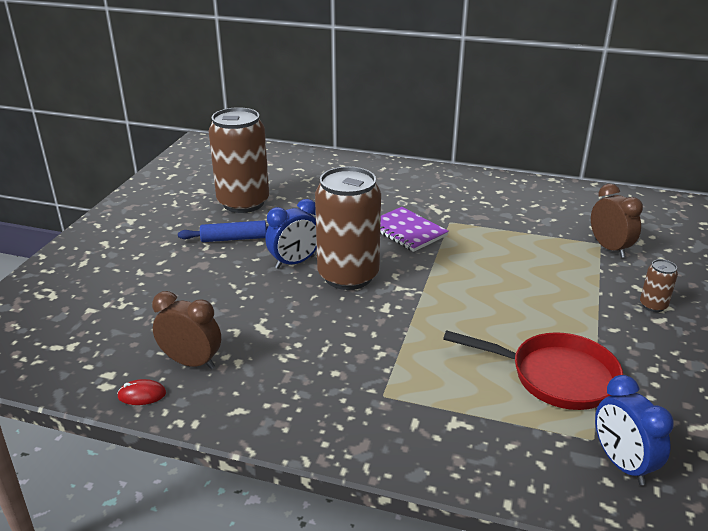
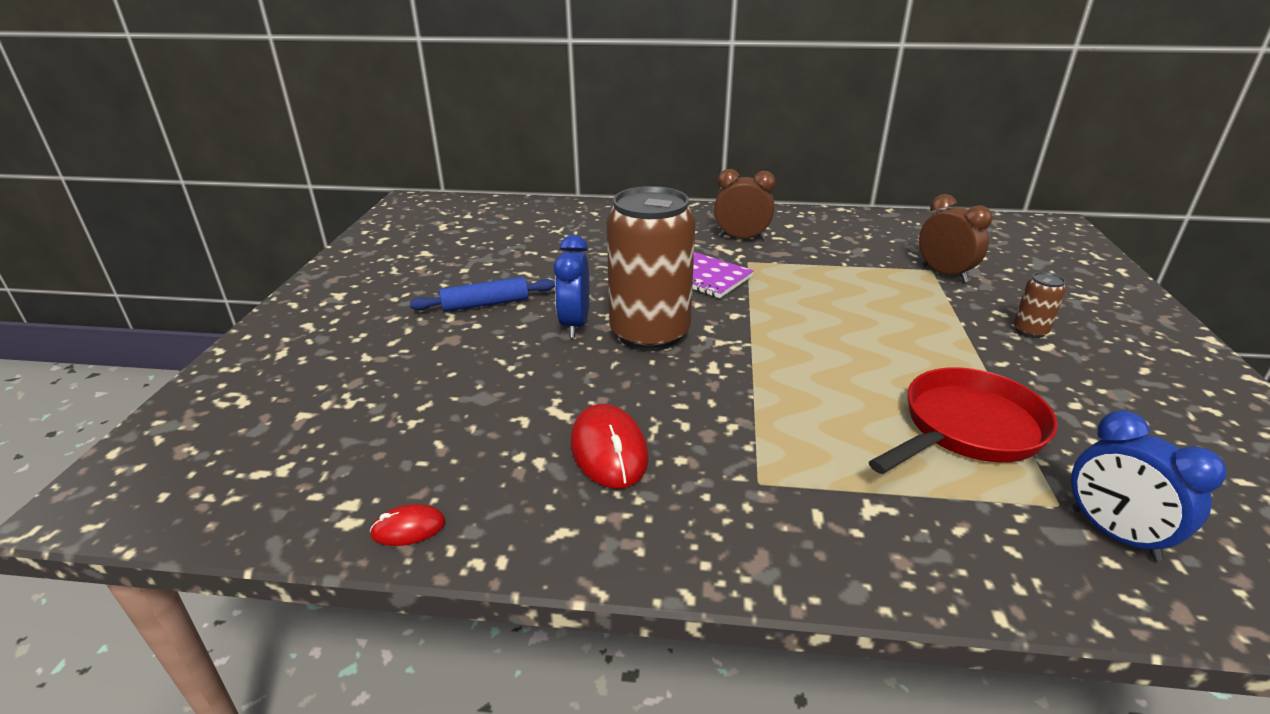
camera: 10 degrees left, 0 degrees up
(191, 362) = (472, 470): brown clock -> brown clock (741, 238)
(243, 203) = (485, 262): brown can -> none
(288, 360) = (609, 450): none -> red mouse
(295, 262) = (575, 324): blue clock -> blue clock turned 135 degrees clockwise
(556, 376) = (967, 428): red pan -> red pan turned 45 degrees counterclockwise

